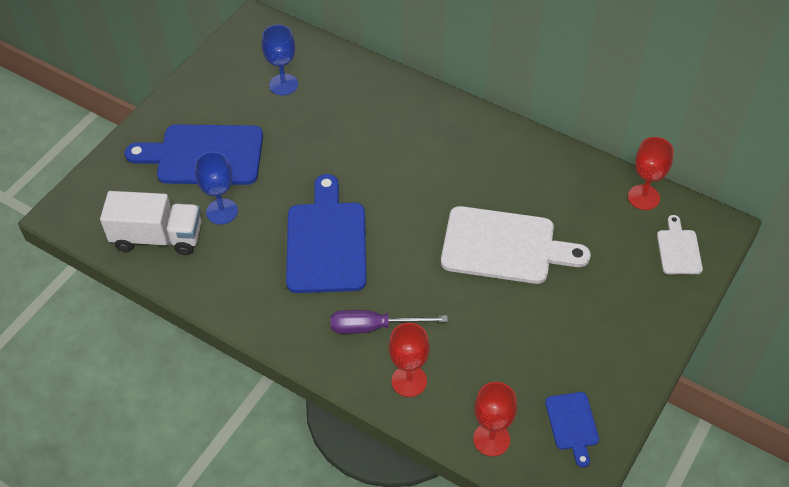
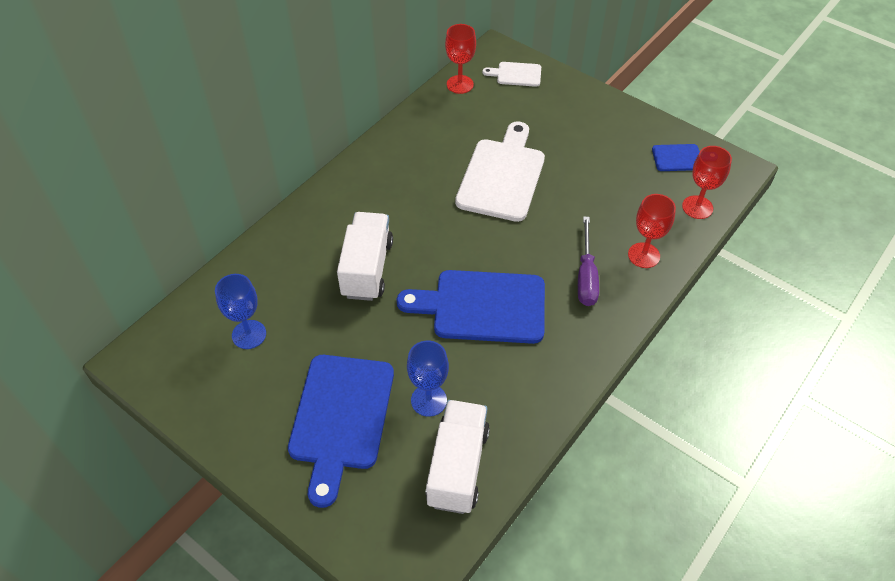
camera: 85 degrees left, 0 degrees up
(363, 151) = (367, 268): none -> white truck

